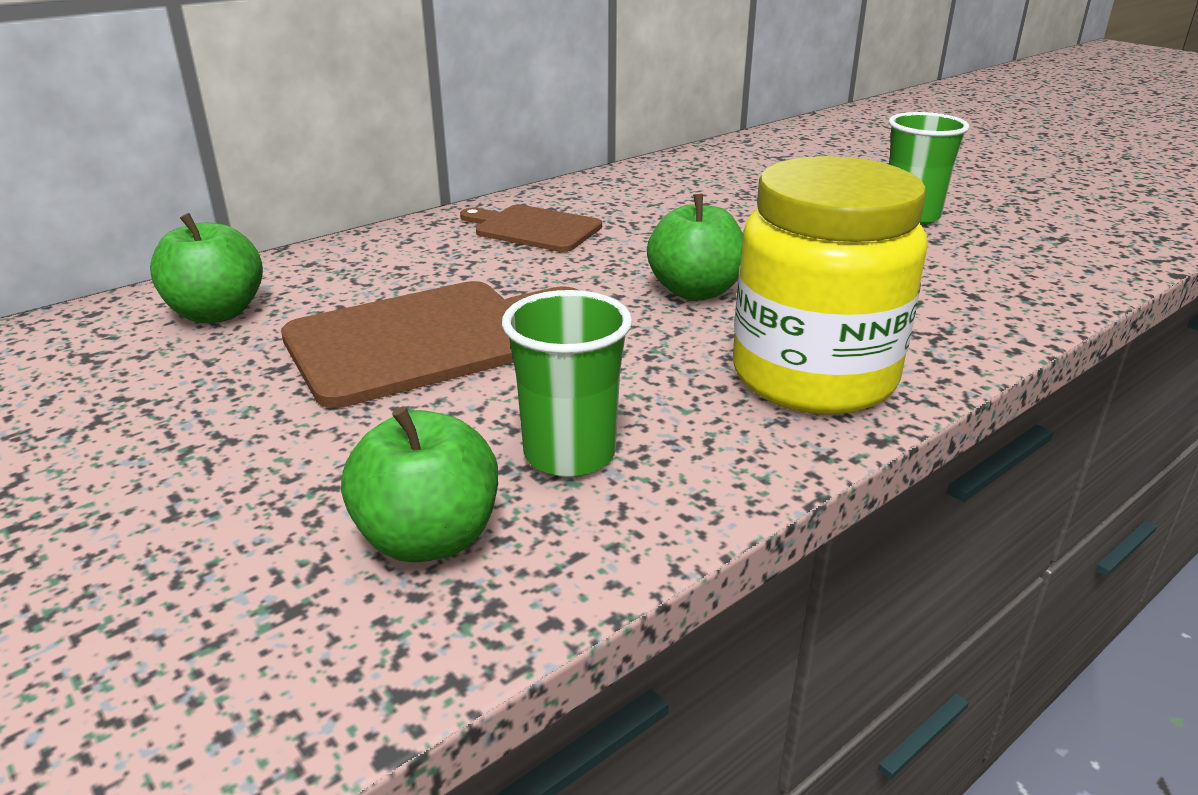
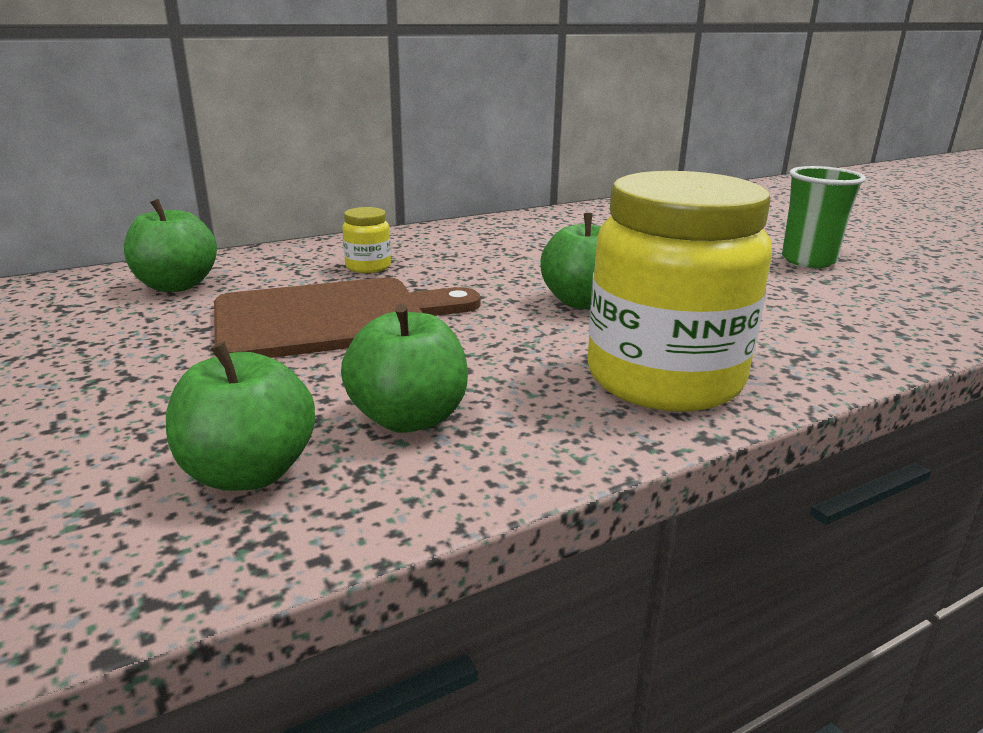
camera: 10 degrees right, 5 degrees down
(435, 267) = (368, 267): none -> yellow jar
(533, 228) = (464, 246): brown cutting board -> none
(569, 454) = (408, 418): green cup -> green apple

